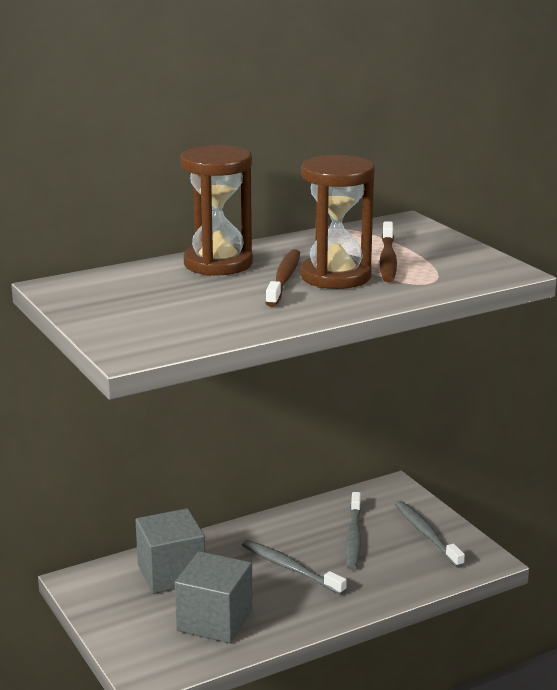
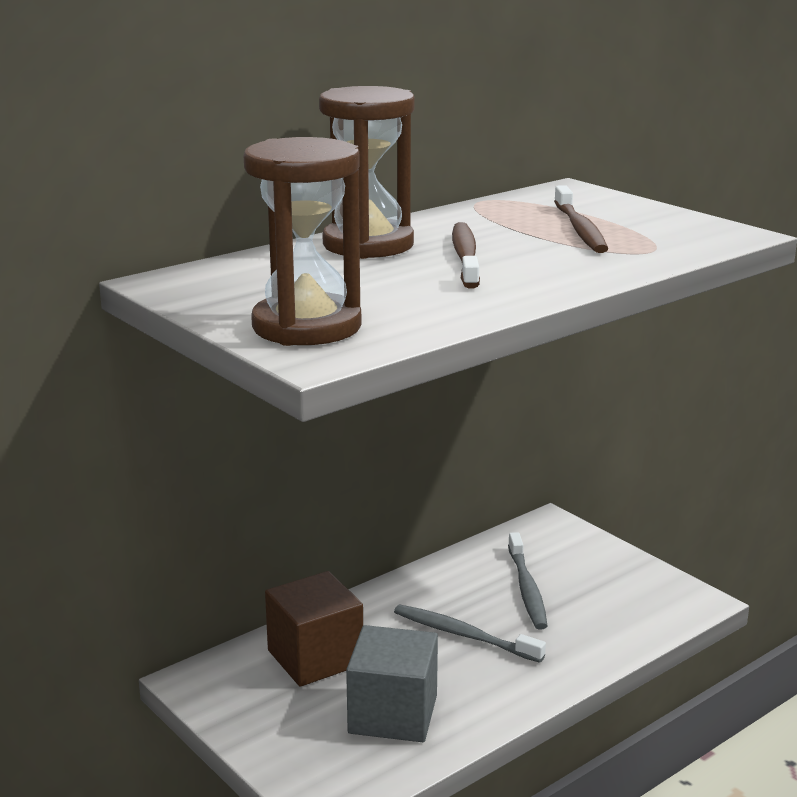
camera: 10 degrees left, 0 degrees up
(171, 573) = (315, 657): grey cube -> brown cube
(335, 277) = (529, 251): brown hourglass -> brown hourglass (307, 326)
(426, 534) = (612, 576): grey toothbrush -> none

